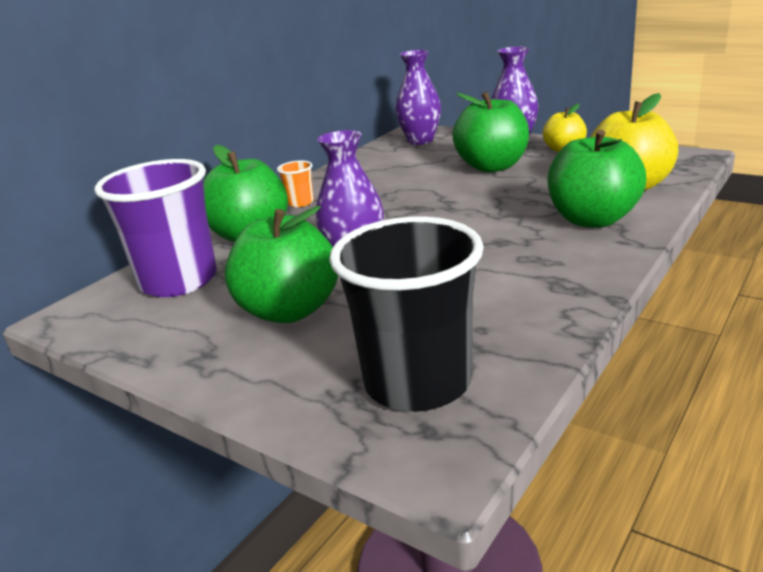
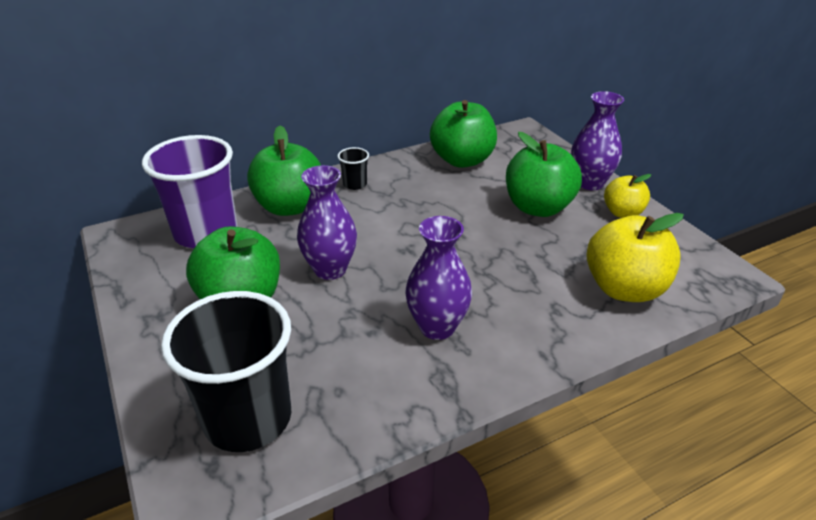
camera: 25 degrees right, 10 degrees up
(300, 202) = (355, 184): orange cup -> black cup
(420, 140) = (515, 146): purple vase -> purple vase (437, 327)
(592, 220) = (548, 315): green apple -> green apple (462, 160)

